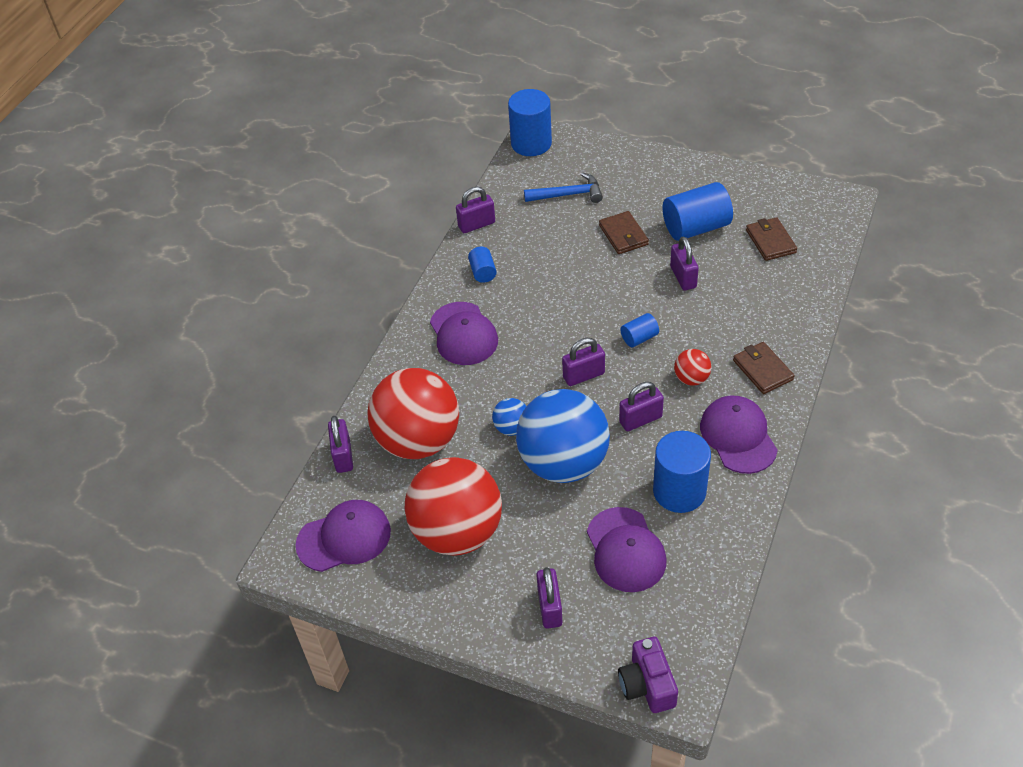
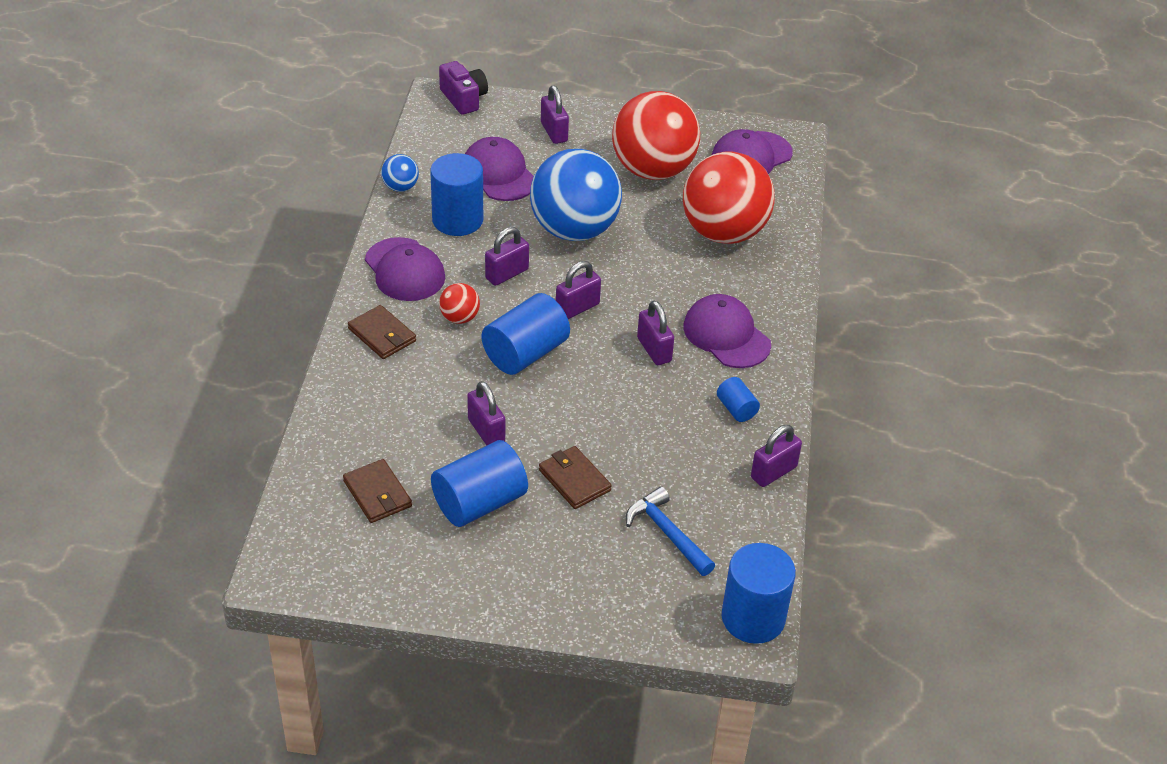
camera: 160 degrees right, 5 degrees down
(343, 456) = (789, 213): purple padlock -> purple padlock (654, 350)
(512, 428) = (635, 253): blue ball -> blue ball (400, 187)
(568, 194) = (667, 533): blue hammer -> blue hammer turned 75 degrees clockwise
(639, 338) = (525, 353): blue cylinder -> blue cylinder, size x1.97

